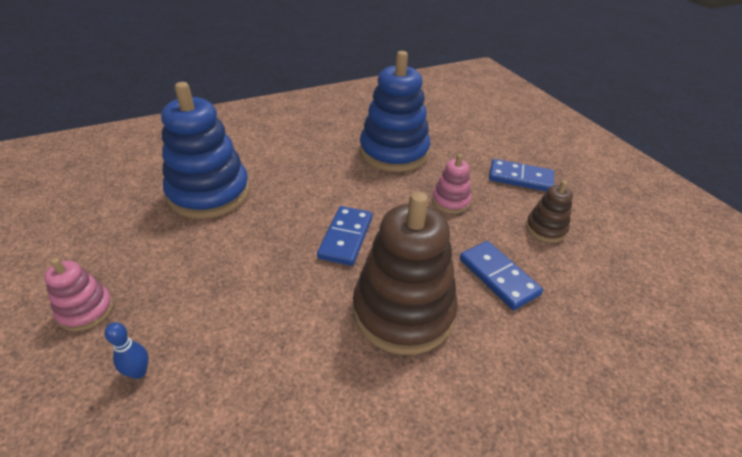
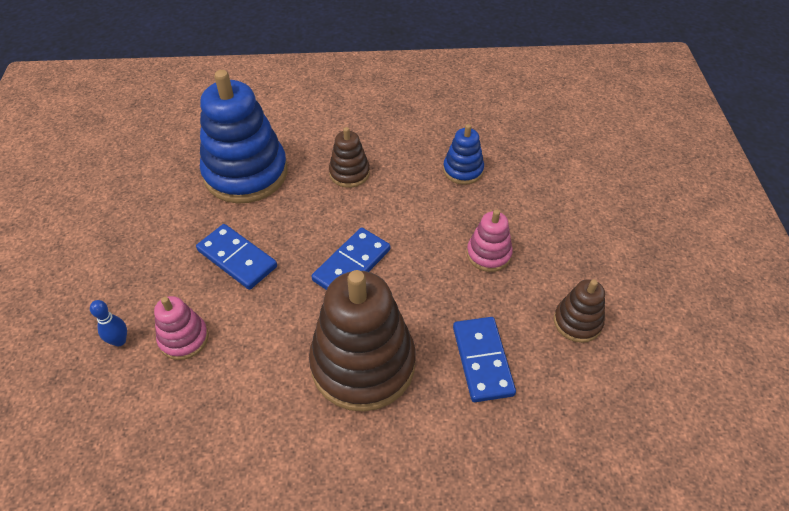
camera: 25 degrees right, 10 degrees up
(86, 310) = (100, 269): pink stacking toy -> pink stacking toy (184, 338)
(304, 173) = (349, 173): none -> brown stacking toy
(394, 152) = (463, 170): blue stacking toy -> blue stacking toy, size x0.48
(520, 178) = (594, 247): blue domino -> blue domino (237, 258)

